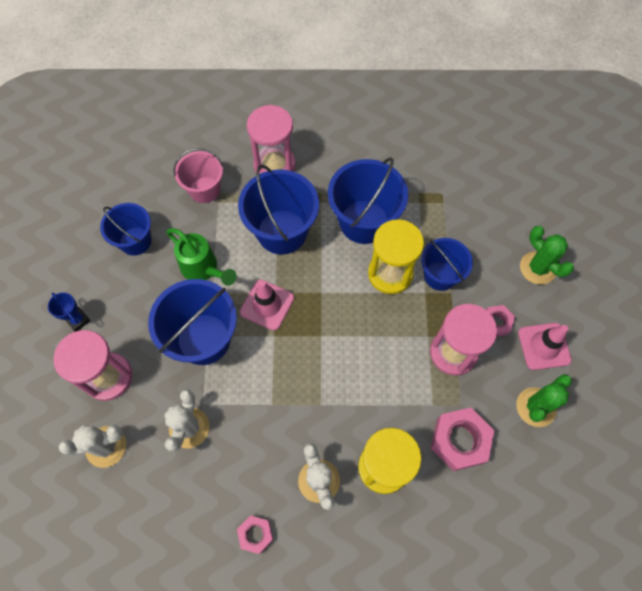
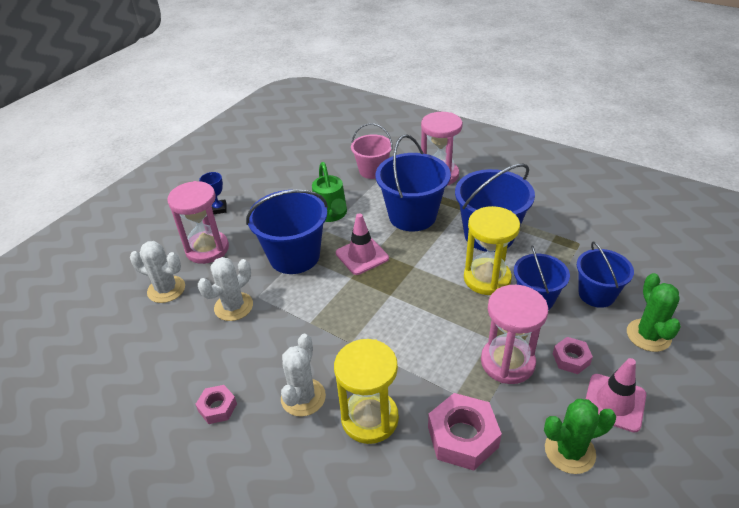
camera: 35 degrees right, 25 degrees down
(135, 241) = (297, 181): blue bucket -> blue bucket (596, 294)

